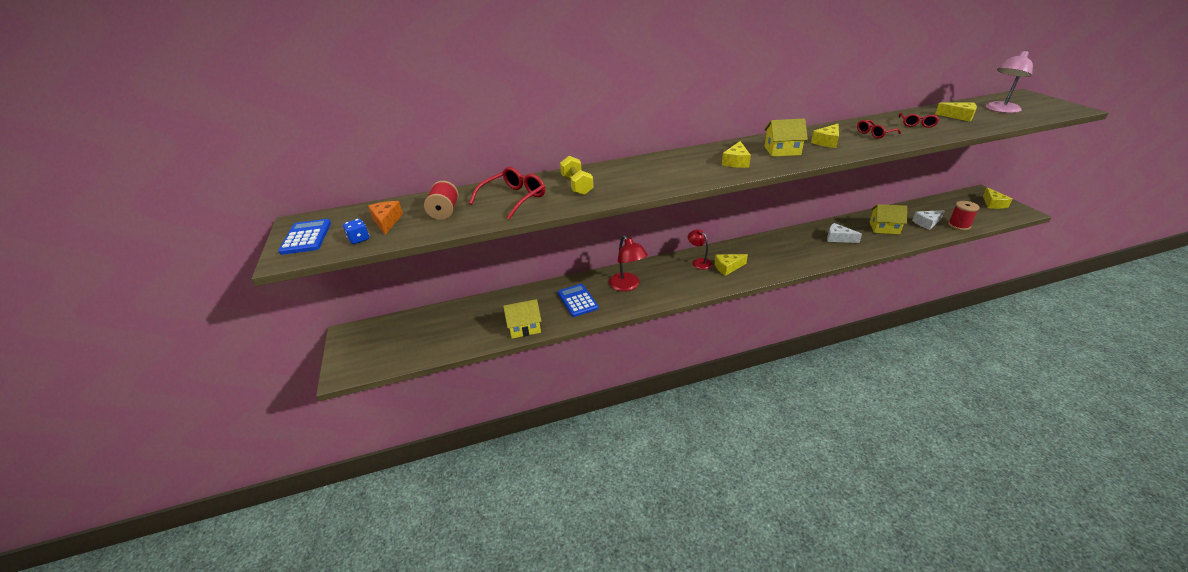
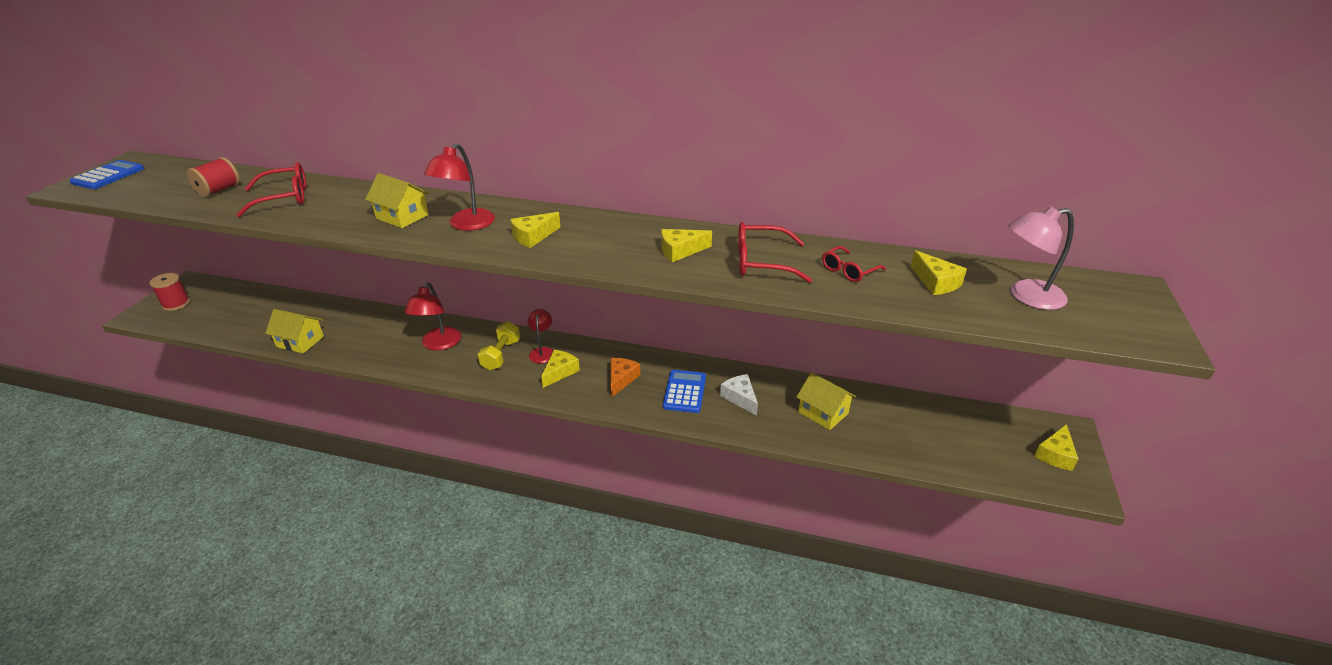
camera: 30 degrees right, 0 degrees up
(359, 239) = (128, 191): blue dice -> none
(386, 221) = (172, 183): orange cheese -> orange cheese (621, 379)
(577, 185) = (352, 205): yellow dumbbell -> yellow dumbbell (501, 355)
(577, 301) = (376, 338): blue calculator -> blue calculator (684, 392)
(682, 170) = (466, 225): none -> red lamp
(728, 267) = (560, 372): yellow cheese -> yellow cheese turned 105 degrees clockwise
(782, 150) = (607, 242): yellow house -> yellow house (402, 216)
(874, 133) = (761, 262): red glasses -> red glasses, size x1.59
(927, 223) = (896, 434): white cheese -> none
(959, 225) = (938, 459): red spool -> red spool (176, 304)

